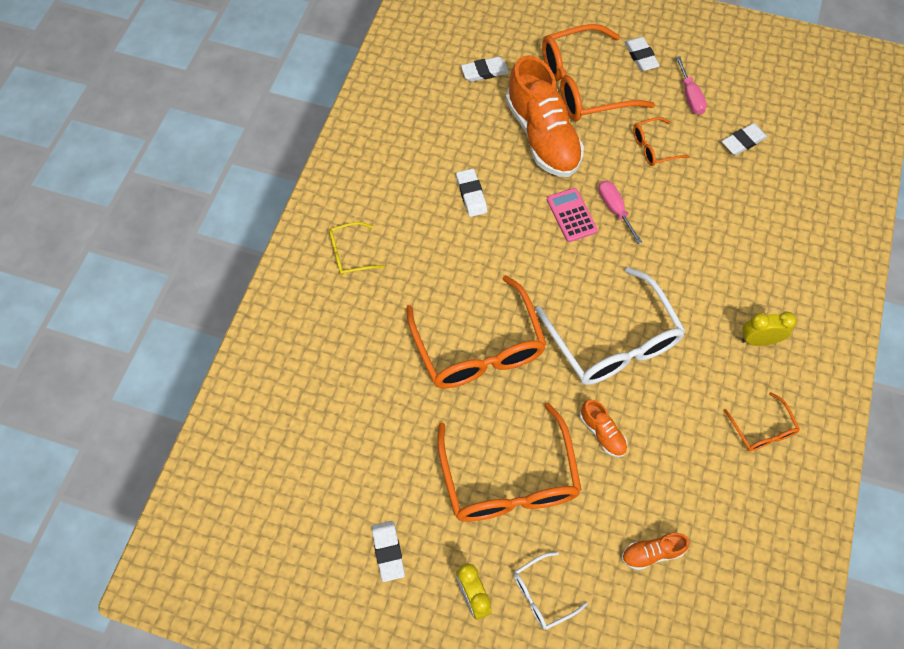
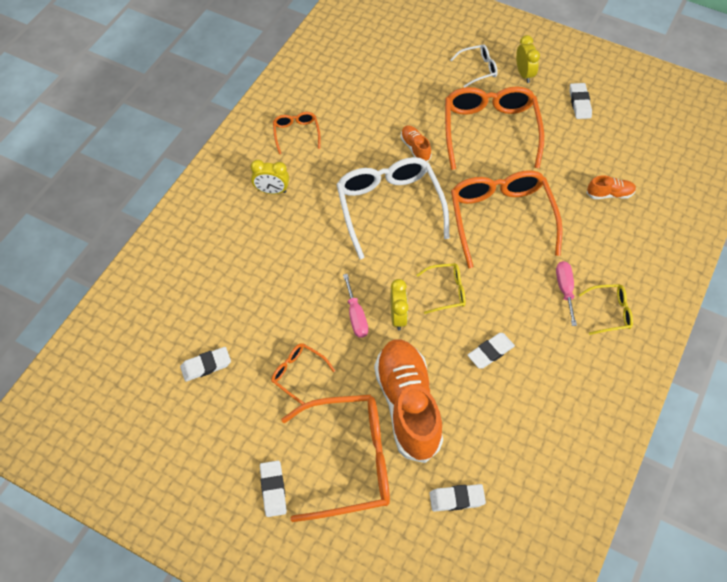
camera: 170 degrees left, 5 degrees down
(471, 195) = (490, 352): white eraser -> white eraser turned 60 degrees clockwise
(526, 250) = (446, 291): none -> yellow glasses
(571, 215) = (398, 317): pink calculator -> yellow clock
(652, 553) = (400, 79): orange shoe -> orange shoe (609, 194)
(653, 147) = (298, 374): orange glasses -> orange glasses turned 135 degrees counterclockwise
(690, 96) = (238, 427): pink screwdriver -> pink screwdriver (565, 289)

